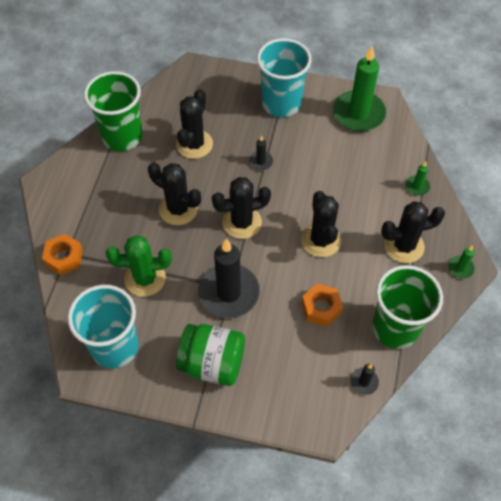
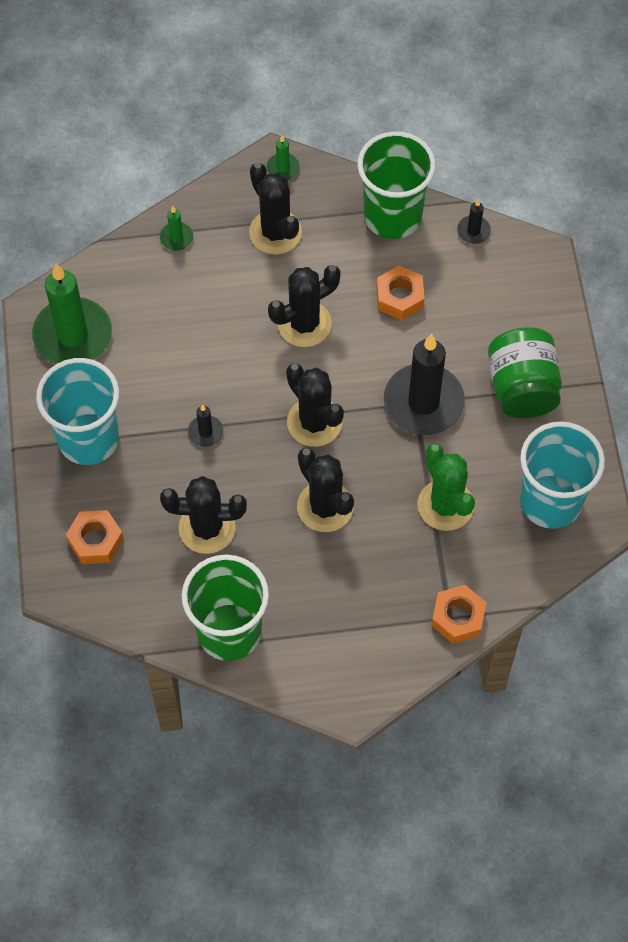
camera: 110 degrees left, 5 degrees up
(178, 209) = (325, 507): black cactus -> black cactus turned 45 degrees counterclockwise
(212, 91) = (95, 541): none -> orange nut

